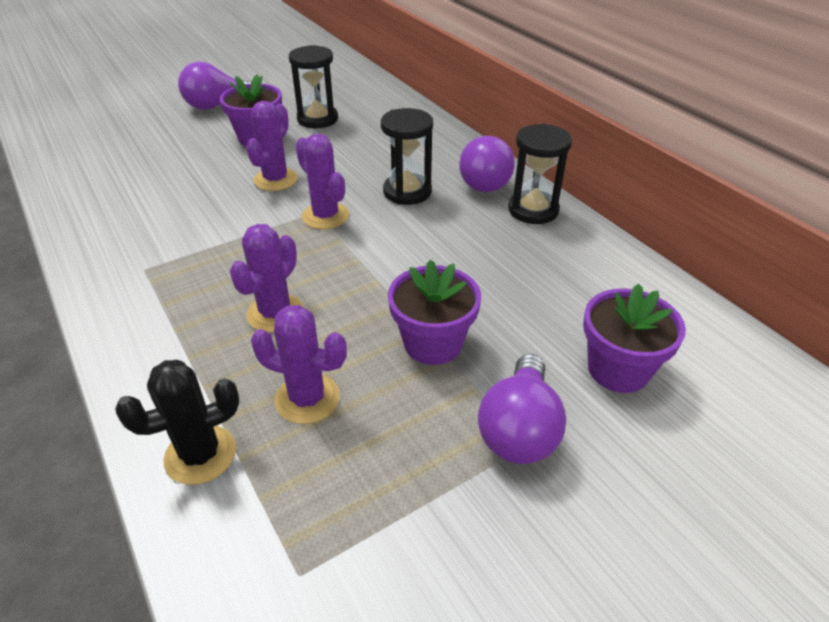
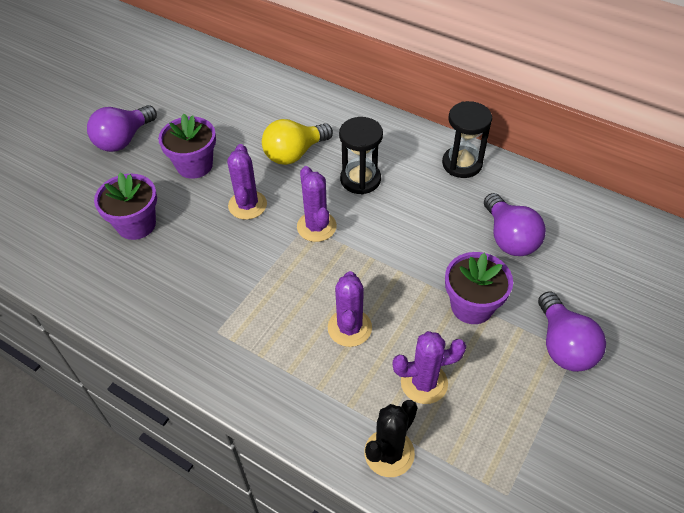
camera: 25 degrees left, 10 degrees up
(317, 119) = (229, 126): black hourglass -> none
(325, 216) = (316, 226): purple cactus -> purple cactus turned 45 degrees clockwise
(359, 154) = (294, 153): none -> yellow light bulb
(485, 181) = (410, 147): purple light bulb -> purple light bulb (509, 238)
(618, 369) = (592, 277): purple flower pot -> purple flower pot (136, 224)

